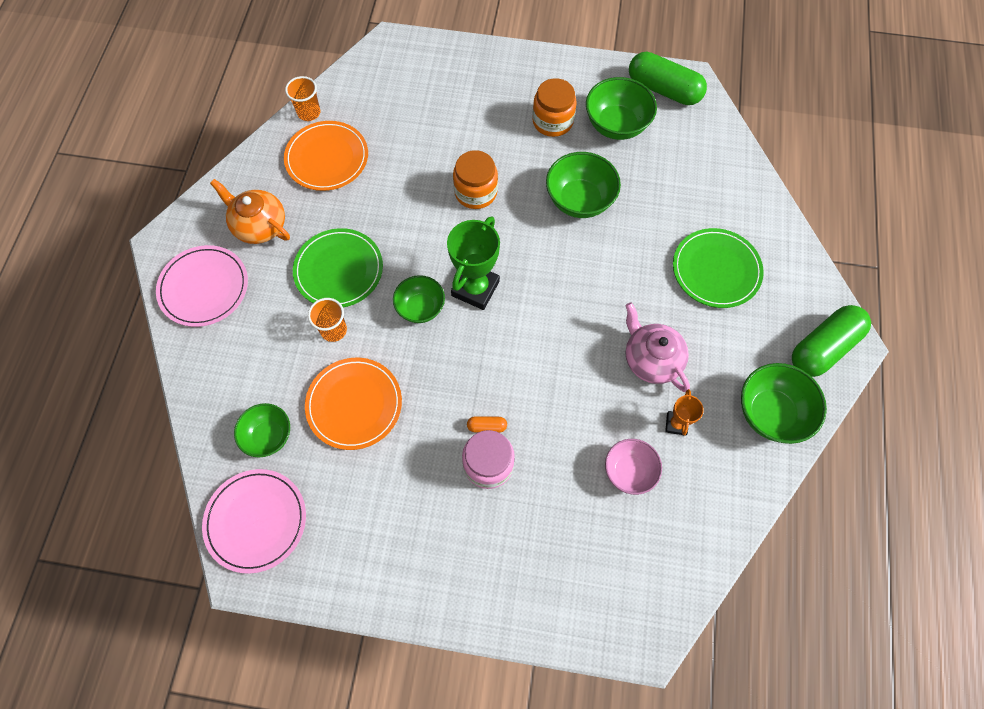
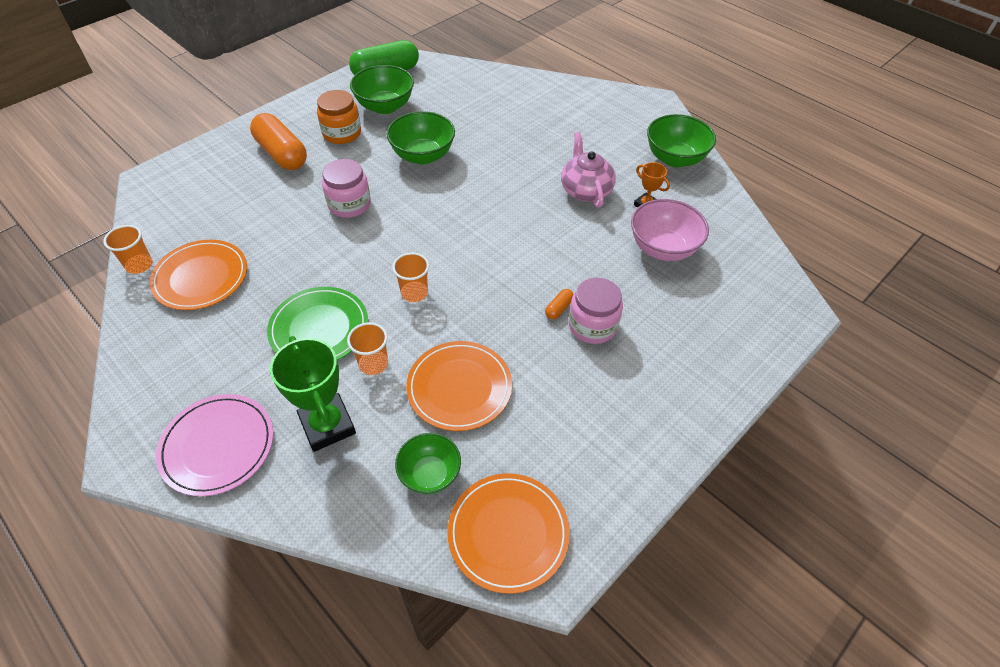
camera: 55 degrees left, 15 degrees down
(256, 521) = (508, 533): pink plate -> orange plate
(259, 225) = (205, 363): orange teapot -> none
(420, 308) = (414, 293): green bowl -> orange cup
(475, 192) = (349, 204): orange jar -> pink jar
(475, 288) = (433, 250): green trophy -> green trophy (327, 425)
(490, 101) = (282, 154): none -> orange capsule
(629, 471) = (663, 248): pink bowl -> pink bowl, size x1.51
(651, 359) = (585, 190): pink teapot -> pink teapot turned 75 degrees clockwise
(716, 270) = (548, 125): green plate -> none
(823, 347) = (648, 112): green capsule -> none

